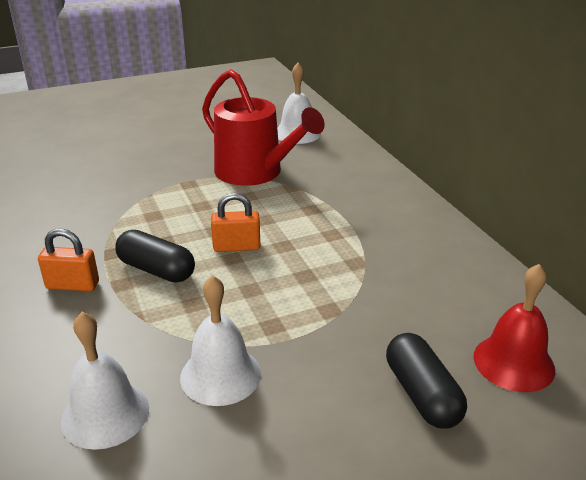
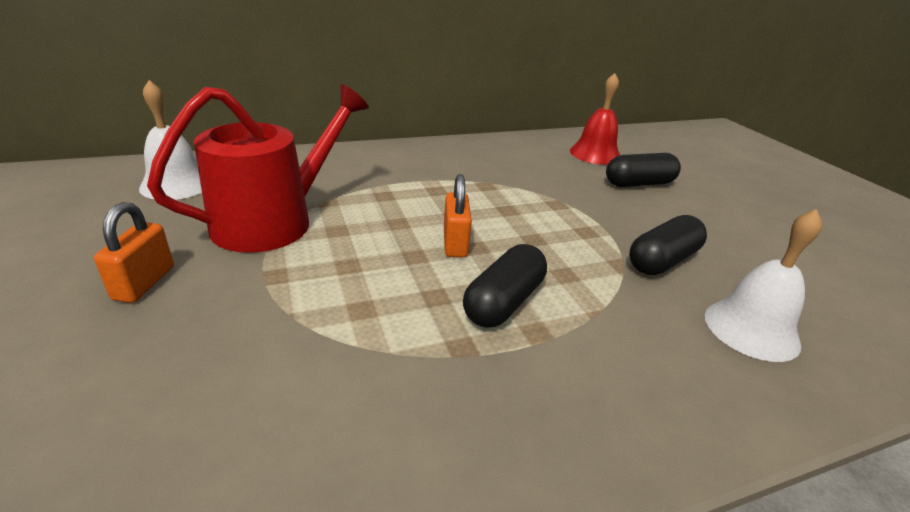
camera: 90 degrees left, 0 degrees up
(72, 285) = (547, 382): orange padlock -> orange padlock (144, 283)
(220, 375) = (662, 261): white bell -> black capsule

